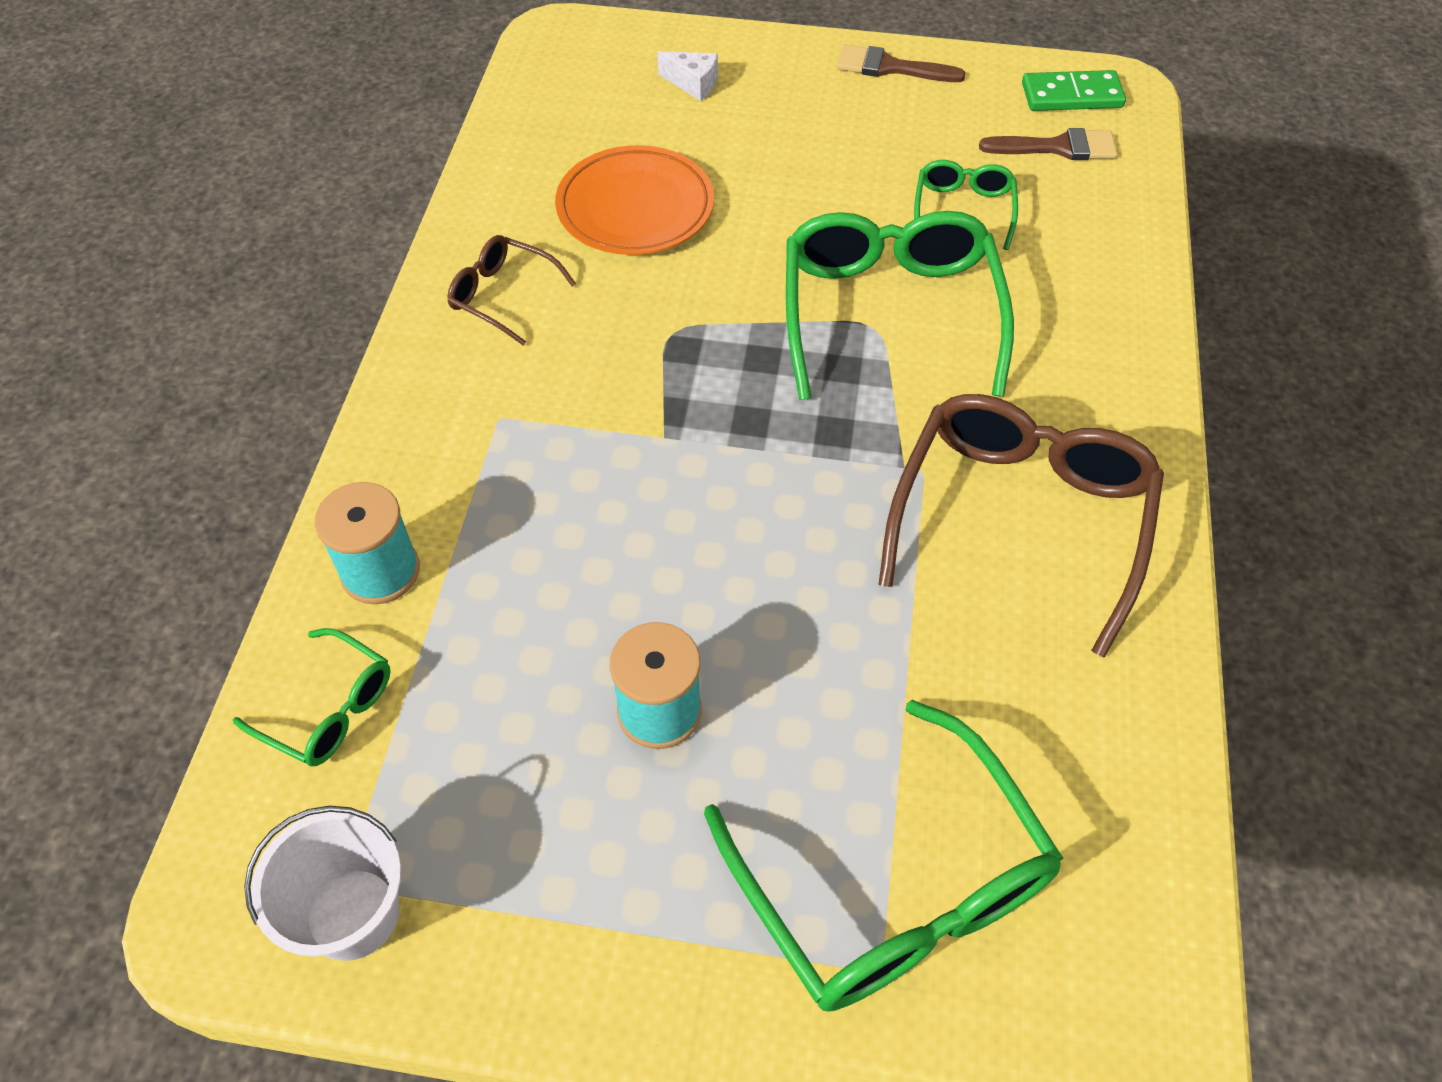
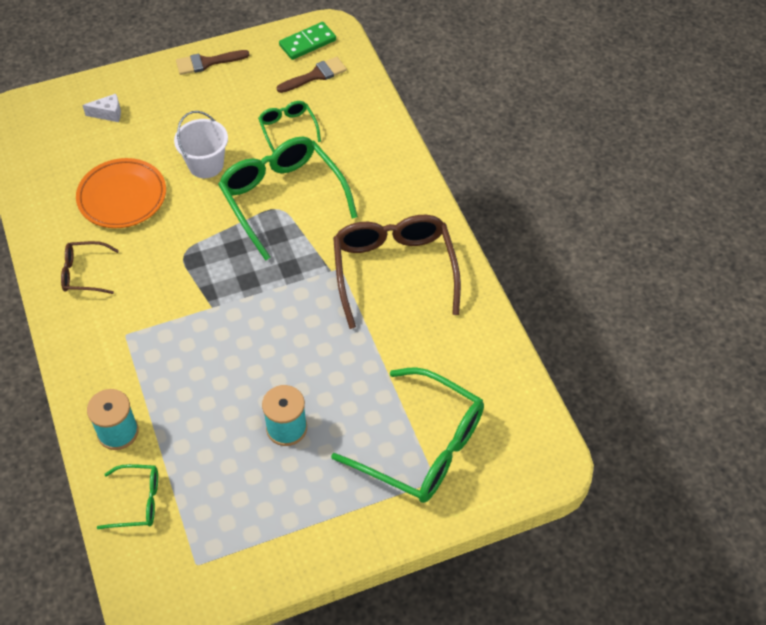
camera: 30 degrees left, 0 degrees up
(353, 914) = (208, 573): white bucket -> white bucket (206, 165)

